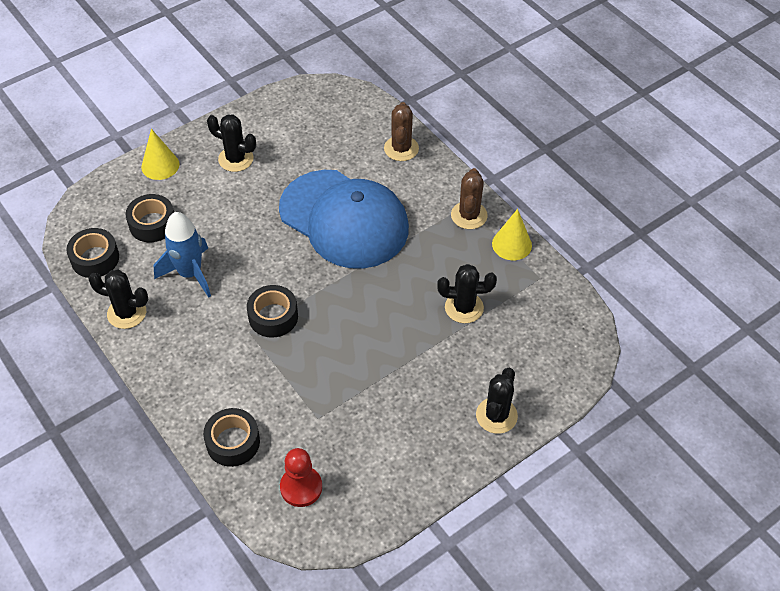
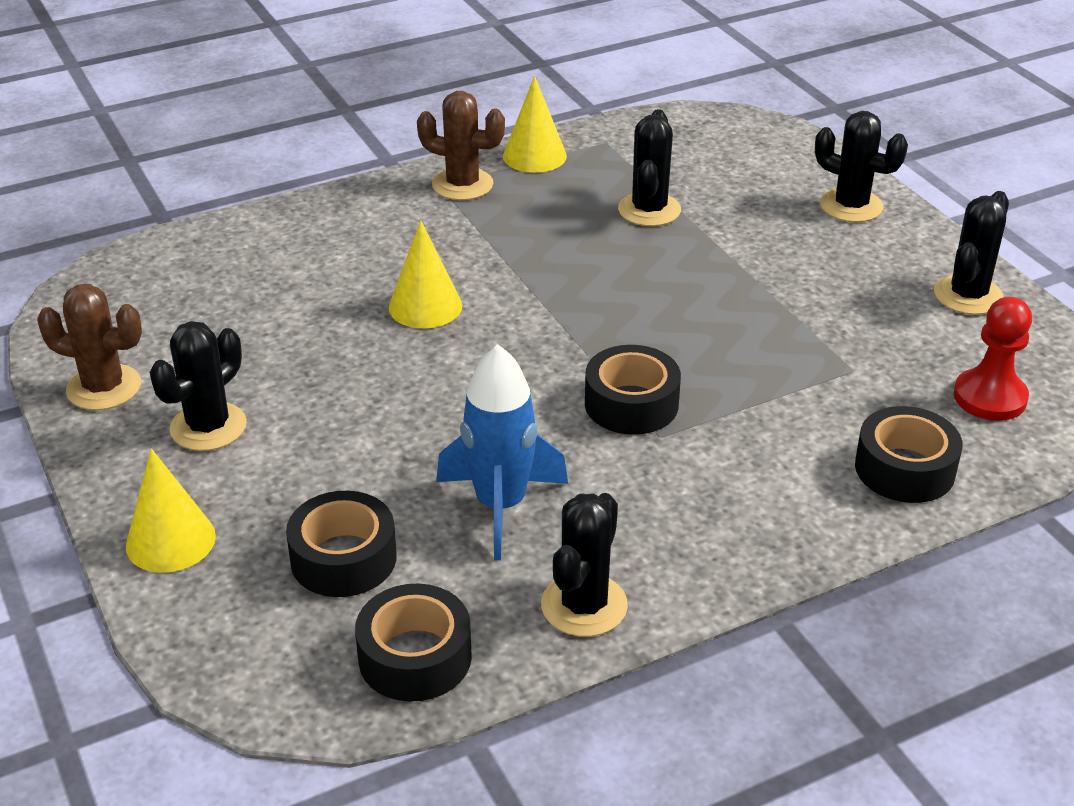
camera: 80 degrees left, 15 degrees down
(344, 219) = (425, 306): blue cap -> yellow cone
(401, 148) = (282, 231): brown cactus -> brown cactus (104, 388)
(405, 480) = (968, 295): none -> black cactus

